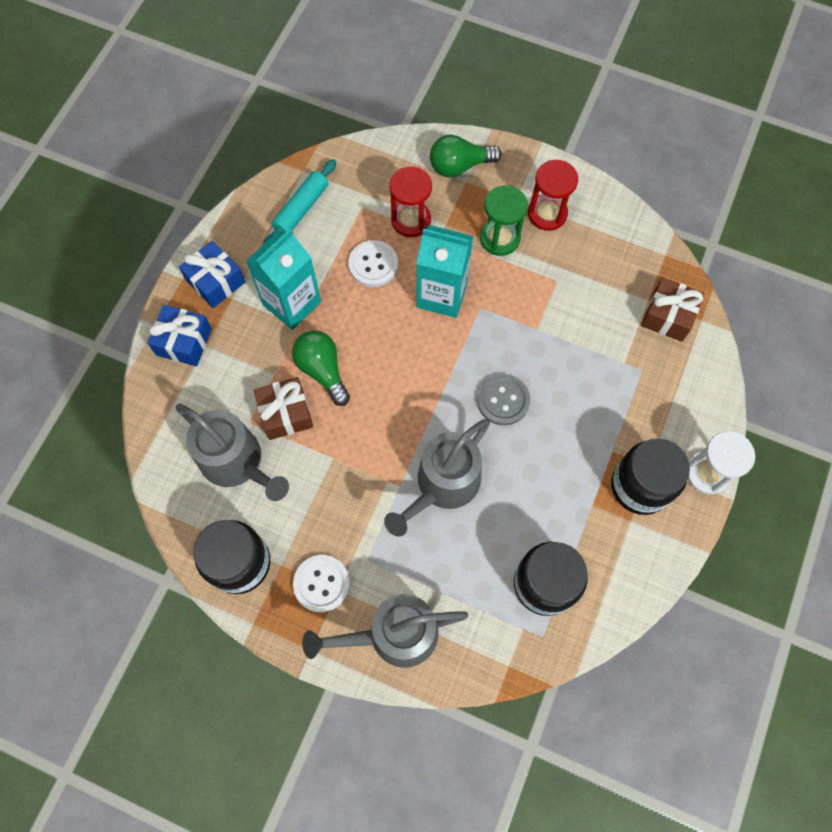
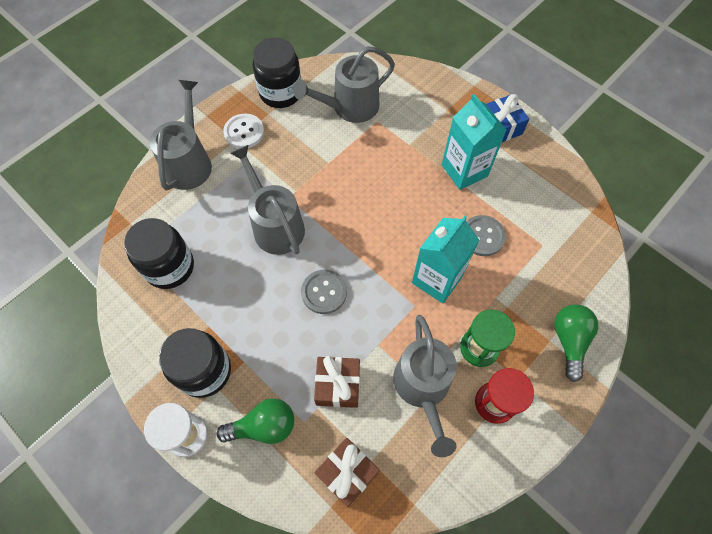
camera: 110 degrees right, 5 degrees down
(184, 342) = (454, 98): blue gift -> none
(286, 414) = (374, 143): brown gift -> brown gift (338, 385)
(301, 209) = (552, 200): turquoise rolling pin -> none
(322, 370) = (400, 175): green light bulb -> green light bulb (263, 426)
(373, 265) = (482, 236): white button -> grey button
(411, 220) = (519, 279): red hourglass -> none
(560, 276) = (423, 387): none -> grey watering can

